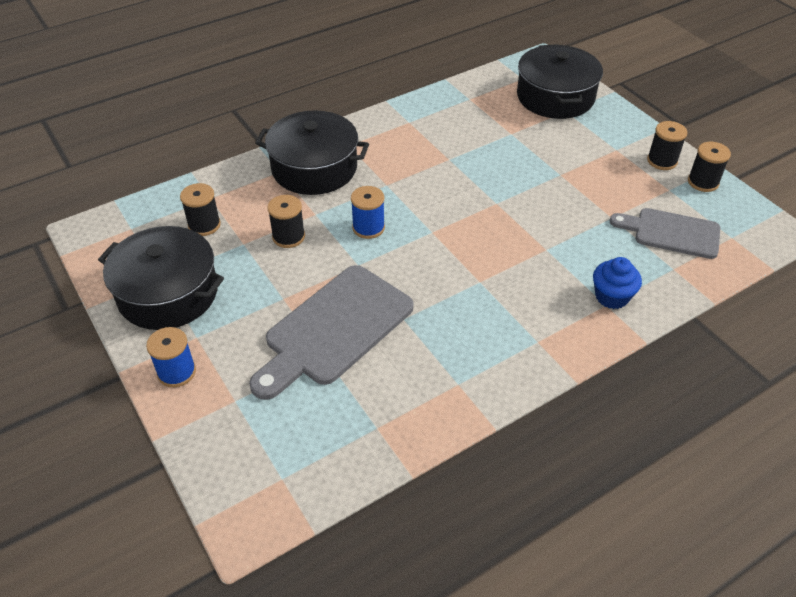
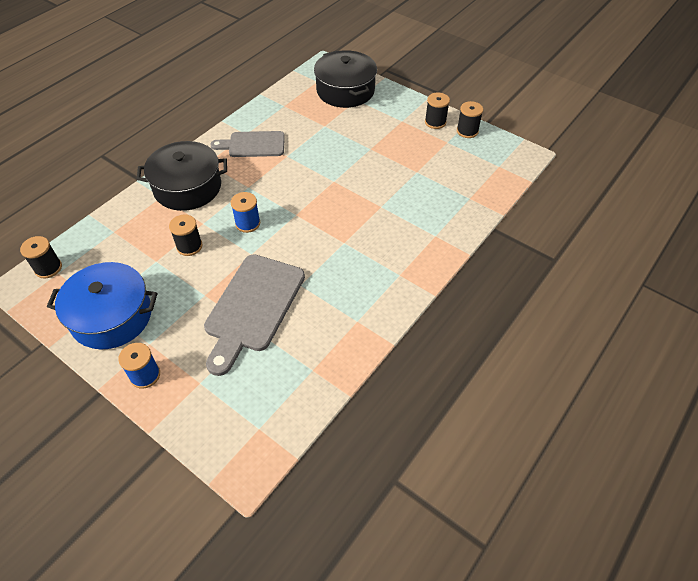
camera: 20 degrees left, 5 degrees up
(168, 293) = (111, 316): black pot -> blue pot
(204, 225) = (118, 254): black spool -> black spool (48, 268)
(612, 296) = (437, 229): blue cupcake -> none
(671, 233) = (459, 173): grey cutting board -> grey cutting board (253, 145)

